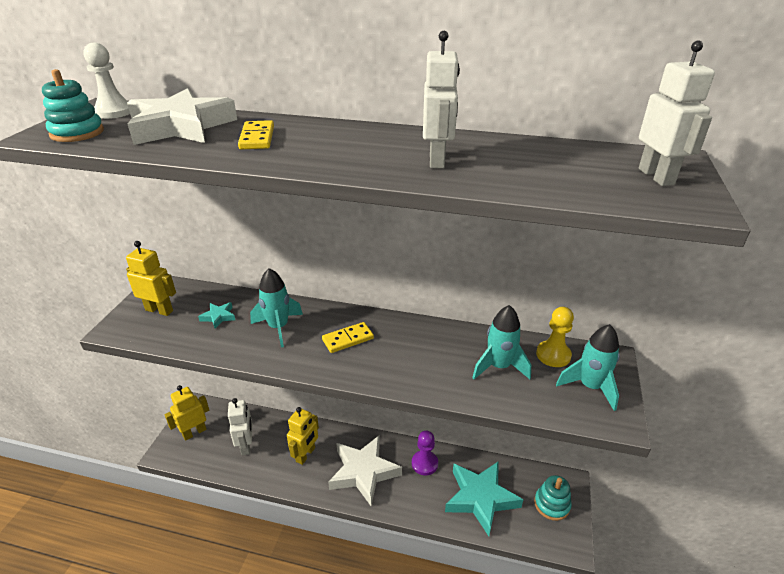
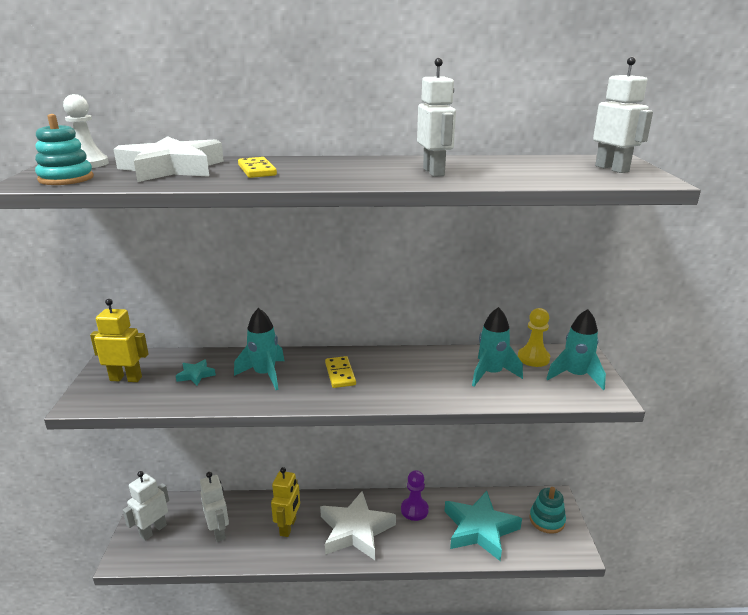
camera: 15 degrees left, 10 degrees down
(194, 432) = (153, 530): yellow robot -> white robot
(348, 339) = (340, 374): yellow domino -> yellow domino turned 60 degrees counterclockwise

